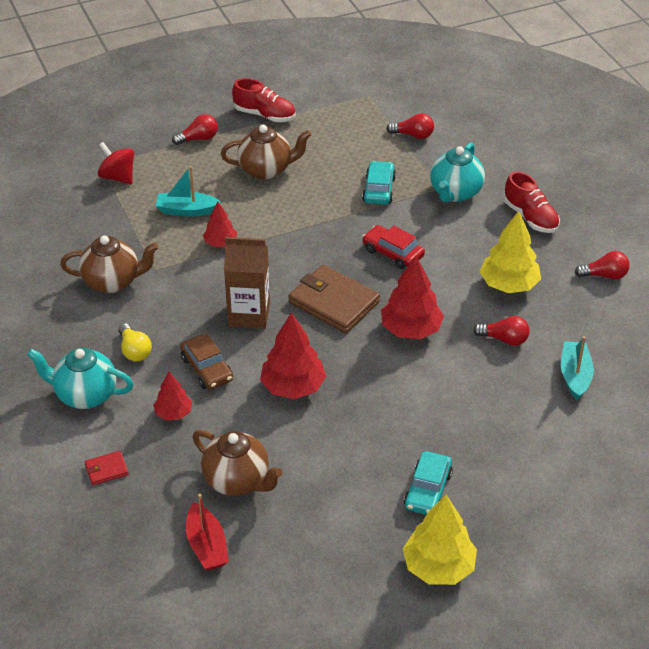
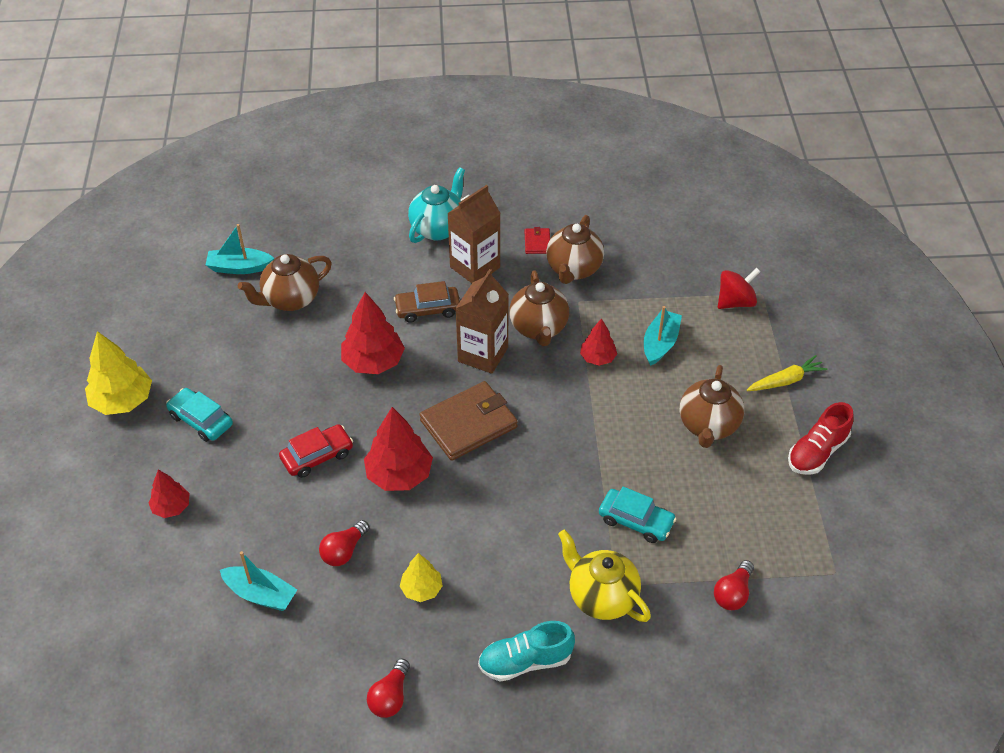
camera: 110 degrees right, 5 degrees up
(106, 469) = (350, 227): red wallet -> red wallet (537, 242)
(134, 351) = (475, 267): yellow light bulb -> brown carton
(173, 413) = (387, 277): red tree -> red tree (171, 507)
(198, 138) = (786, 380): red light bulb -> yellow carrot
(200, 287) = (539, 328): none -> brown teapot
(207, 546) = (239, 267): red boat -> turquoise boat
(393, 253) = (521, 498): red car -> red car (317, 456)
(455, 193) = (601, 597): turquoise teapot -> yellow teapot
(509, 285) = (421, 589): yellow tree -> yellow tree, size x0.58
(530, 217) = (525, 661): red shoe -> turquoise shoe

